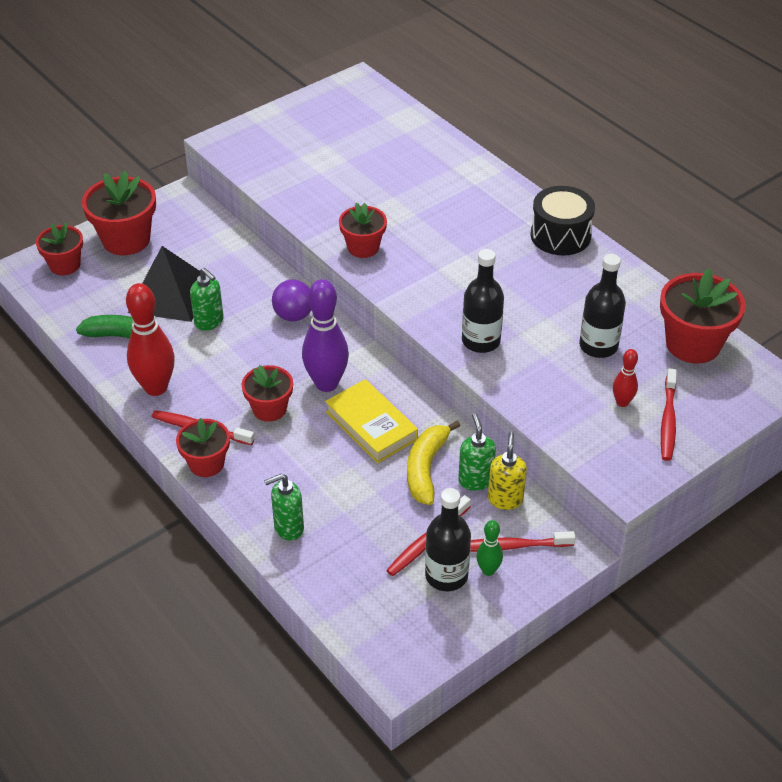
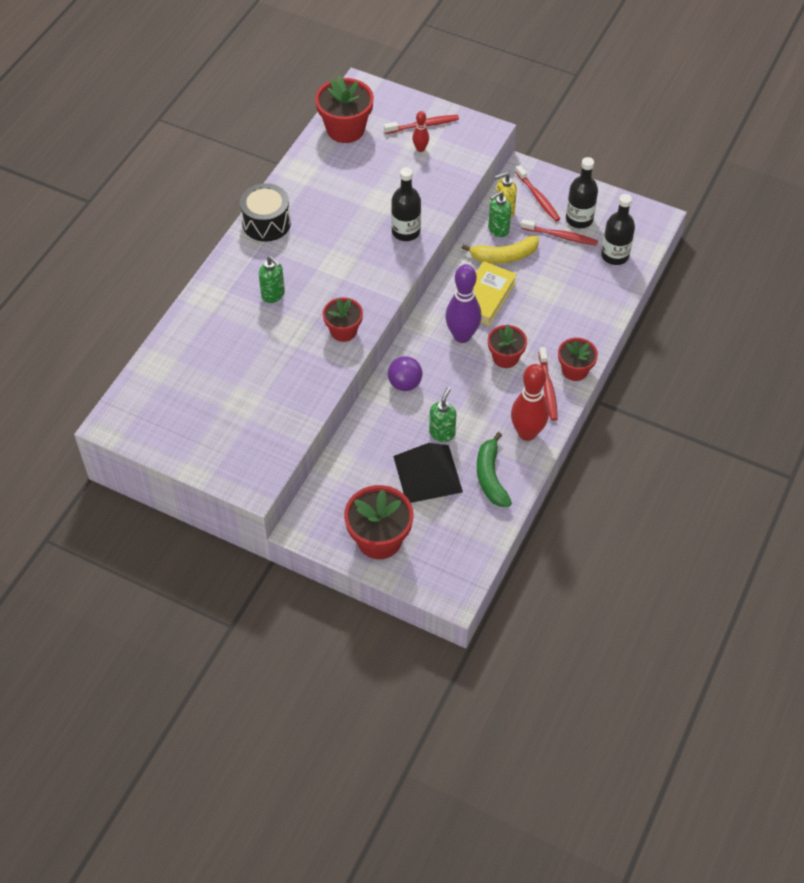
camera: 115 degrees left, 10 degrees up
(65, 265) = (434, 567): red flower pot -> none
(288, 528) = (596, 305): green soap dispenser -> green soap dispenser (273, 295)
(488, 570) = (562, 202): green bowling pin -> none
(598, 346) = (375, 173): black bottle -> black bottle (615, 255)

